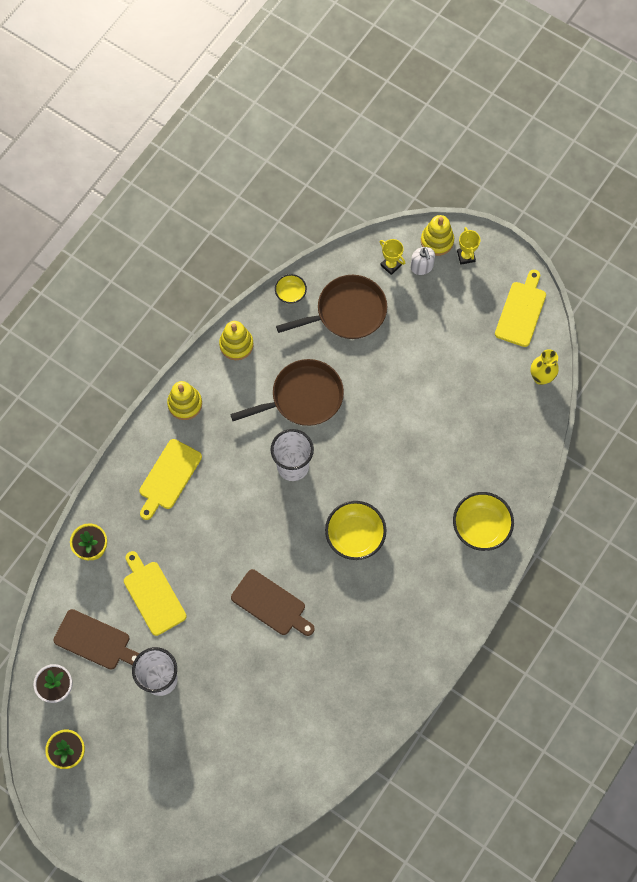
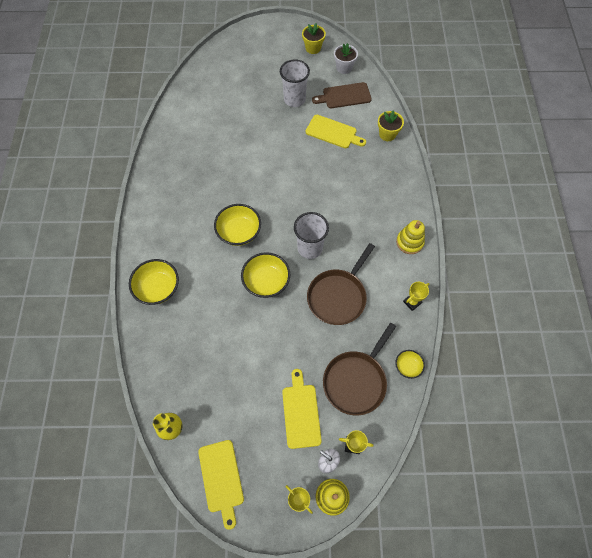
camera: 145 degrees right, 5 degrees down
(168, 477) = (380, 195): yellow cutting board -> yellow cutting board (301, 412)
(236, 345) = (412, 302): yellow stacking toy -> yellow trophy
(271, 604) = (262, 166): brown cutting board -> none
(364, 460) = (266, 281): none -> yellow bowl

